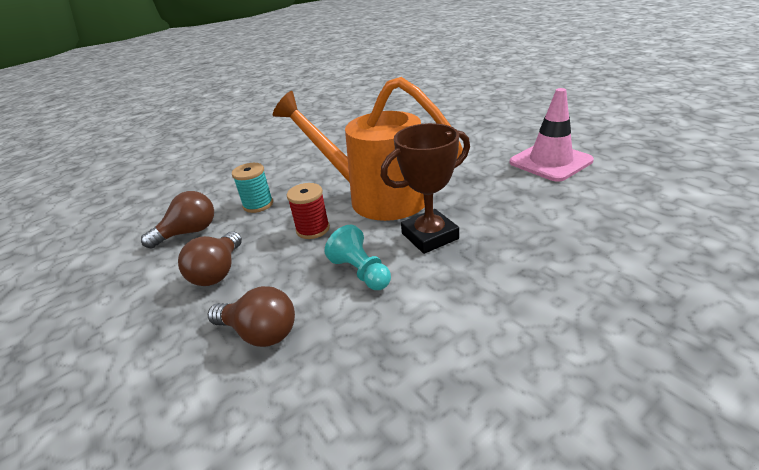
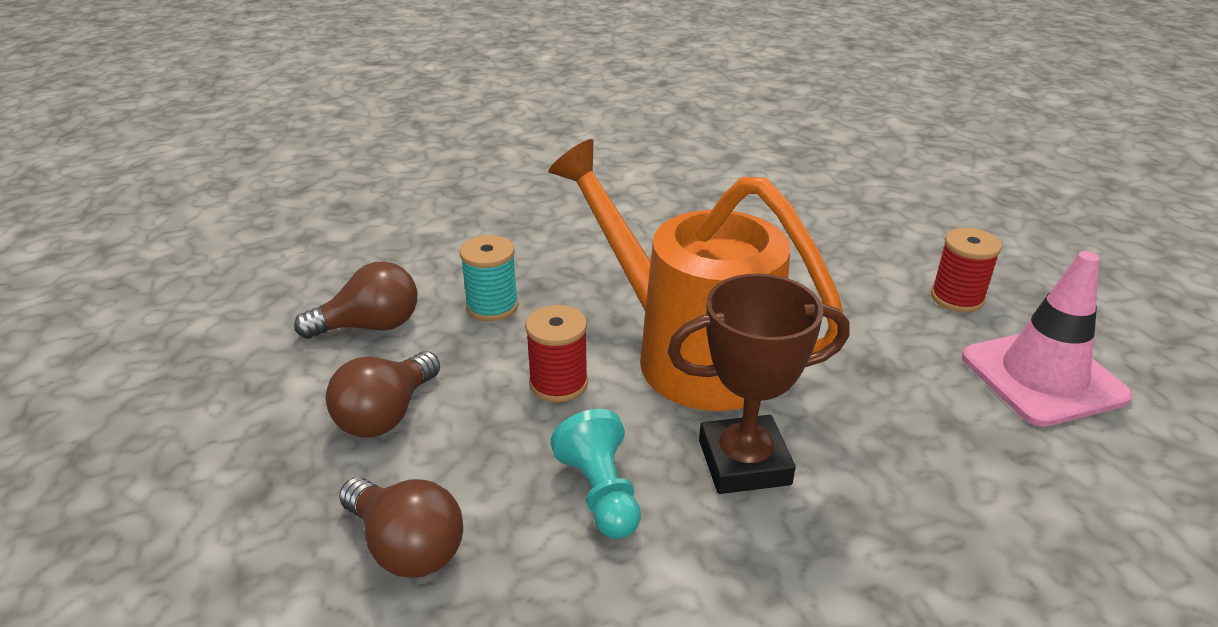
camera: 15 degrees right, 0 degrees up
(494, 141) = (957, 298): none -> red spool

